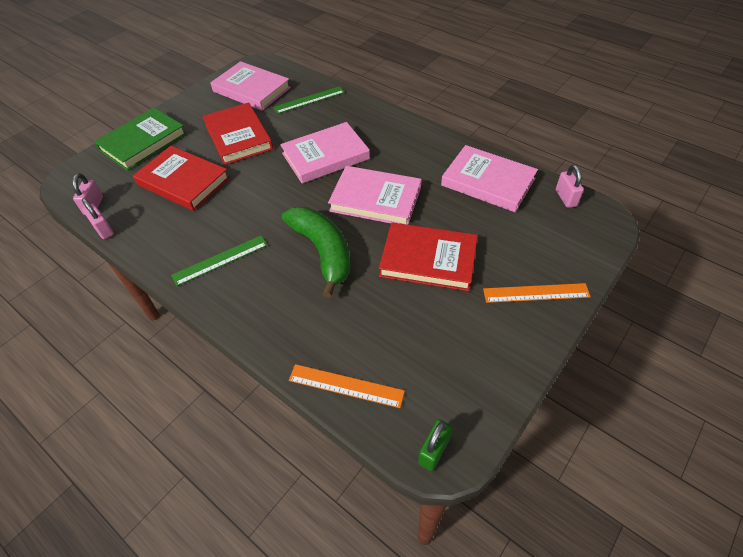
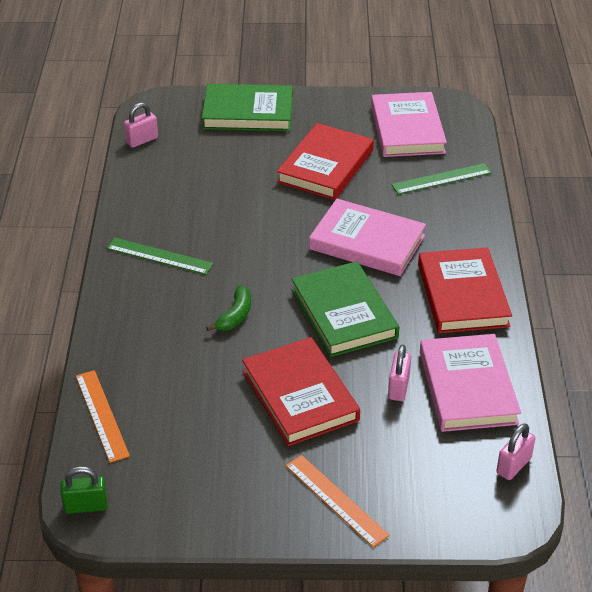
camera: 50 degrees right, 10 degrees down
(103, 229) = (122, 165): pink padlock -> pink padlock (398, 387)
(183, 181) = (227, 171): red book -> red book (462, 295)
(309, 100) = (441, 179): green ruler -> green ruler turned 45 degrees counterclockwise
(323, 251) = (235, 315): green banana -> green banana, size x0.49
(375, 199) = (344, 313): pink book -> green book

